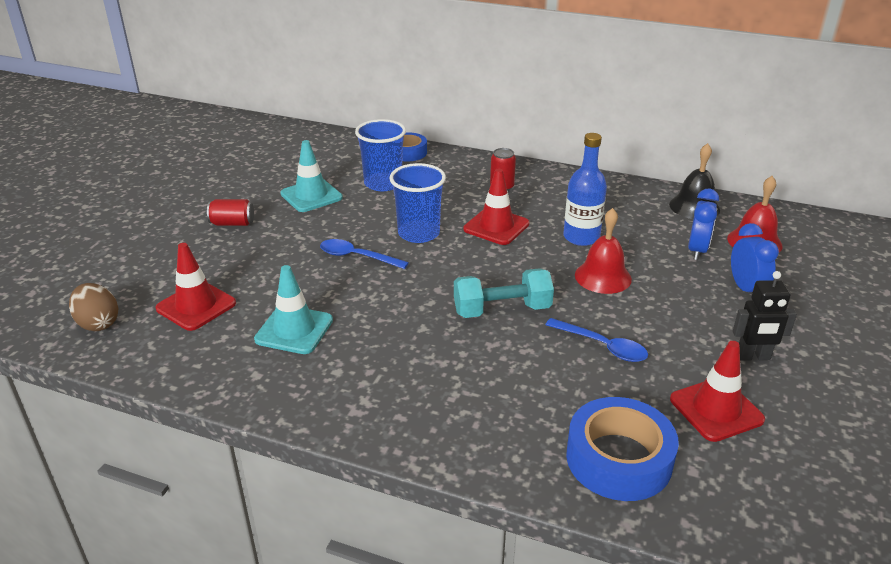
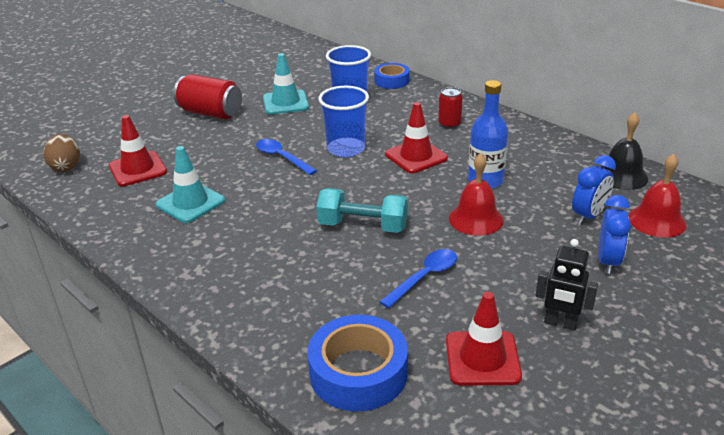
camera: 25 degrees right, 0 degrees up
(232, 223) = (211, 113): red can -> red can, size x1.72
(602, 346) = (424, 277): blue spoon -> blue spoon turned 105 degrees counterclockwise

